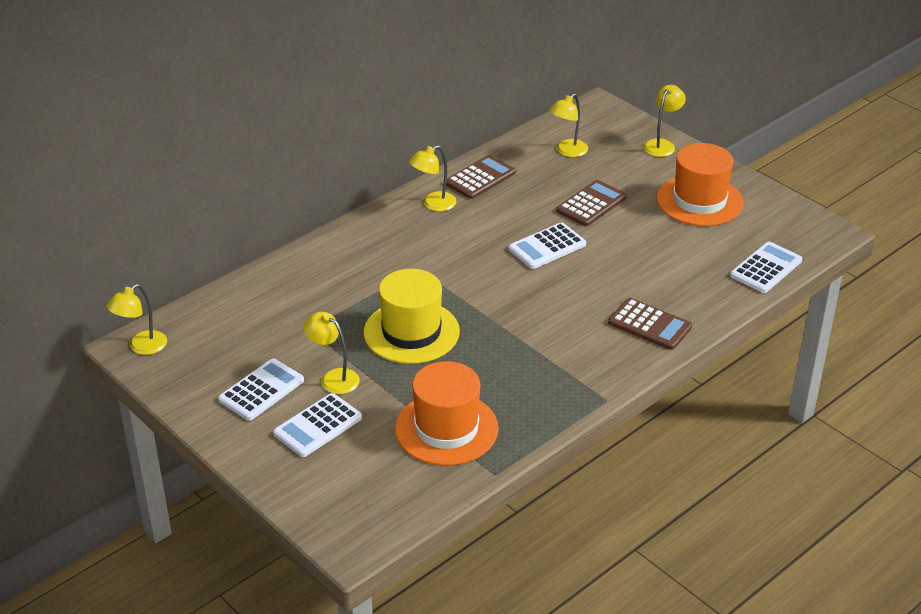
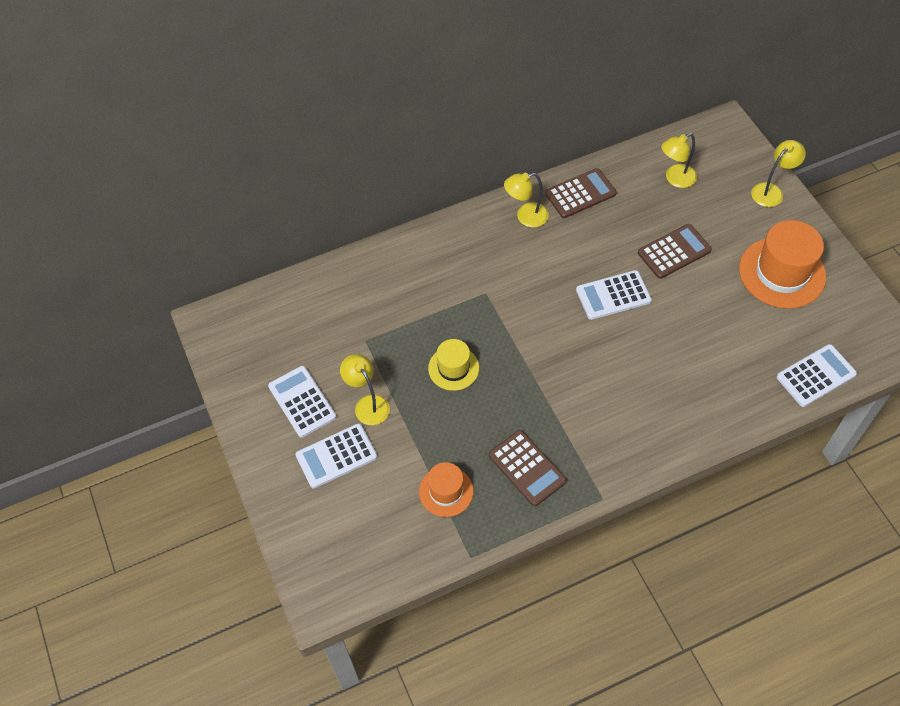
camera: 20 degrees right, 20 degrees up
(141, 347) = (218, 324): yellow lamp -> none
(261, 390) = (302, 401): white calculator -> white calculator turned 90 degrees counterclockwise
(411, 332) = (453, 368): yellow hat -> yellow hat, size x0.57
(446, 429) = (446, 491): orange hat -> orange hat, size x0.57
(649, 325) = (675, 418): brown calculator -> brown calculator (527, 468)

